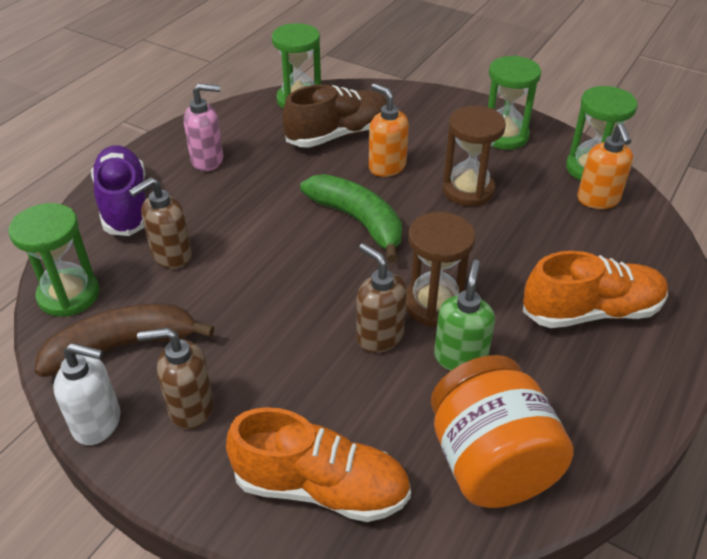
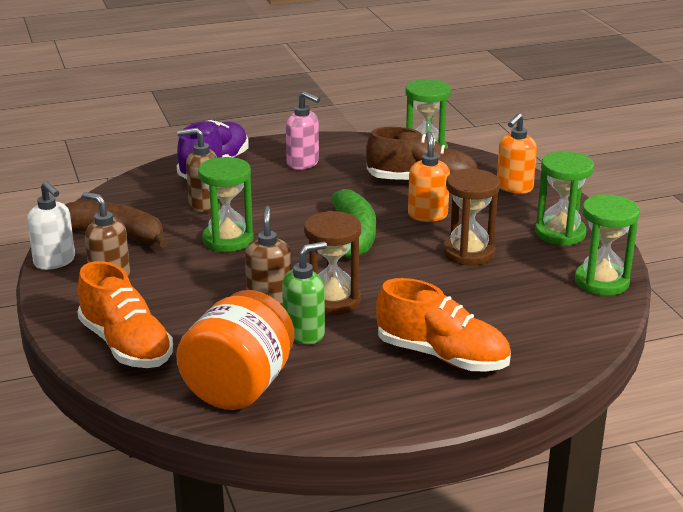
camera: 40 degrees right, 15 degrees down
(69, 295) = (119, 198): green hourglass -> green hourglass (228, 240)
(598, 200) = (570, 302): orange soap dispenser -> orange soap dispenser (514, 187)

